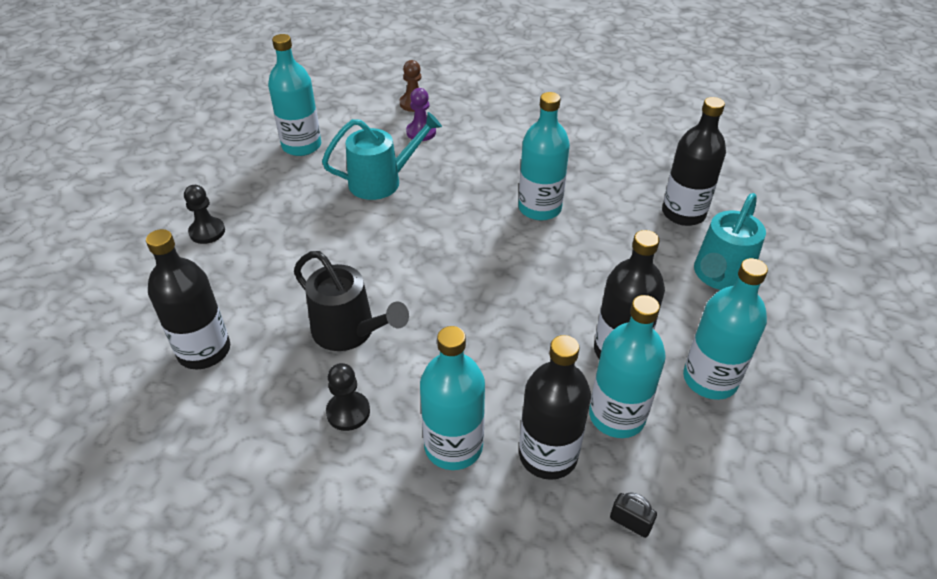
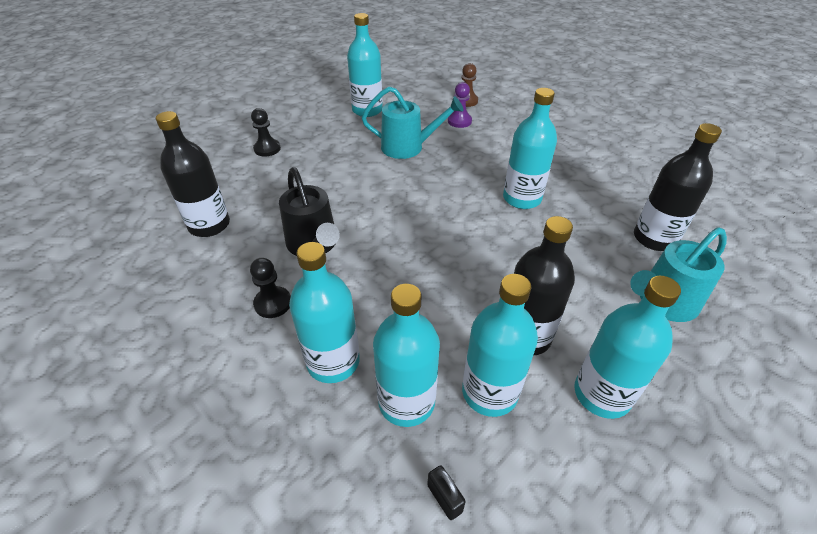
camera: 25 degrees right, 0 degrees up
(548, 455) = (406, 402): black bottle -> turquoise bottle

